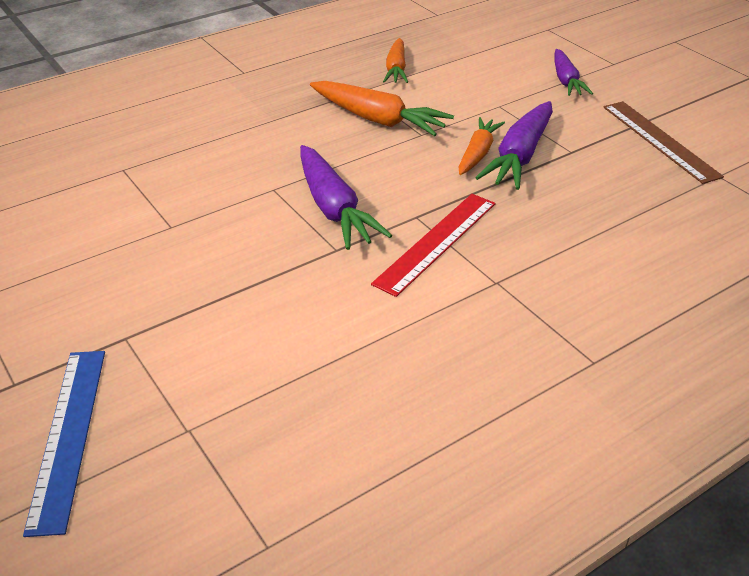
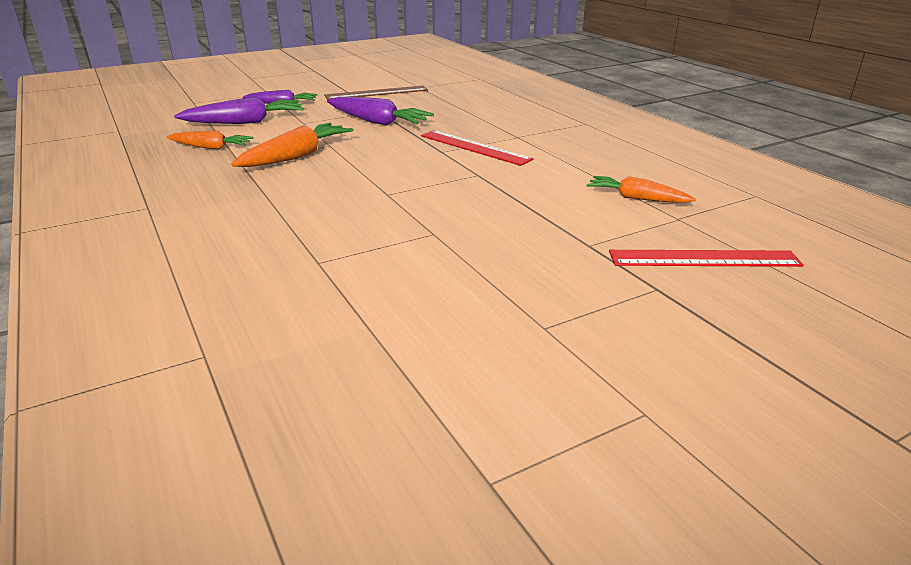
camera: 85 degrees left, 10 degrees down
(69, 435) = (703, 258): blue ruler -> red ruler
(333, 208) = (424, 174): purple carrot -> purple carrot (244, 122)
(477, 154) = (368, 131): orange carrot -> orange carrot (637, 198)

